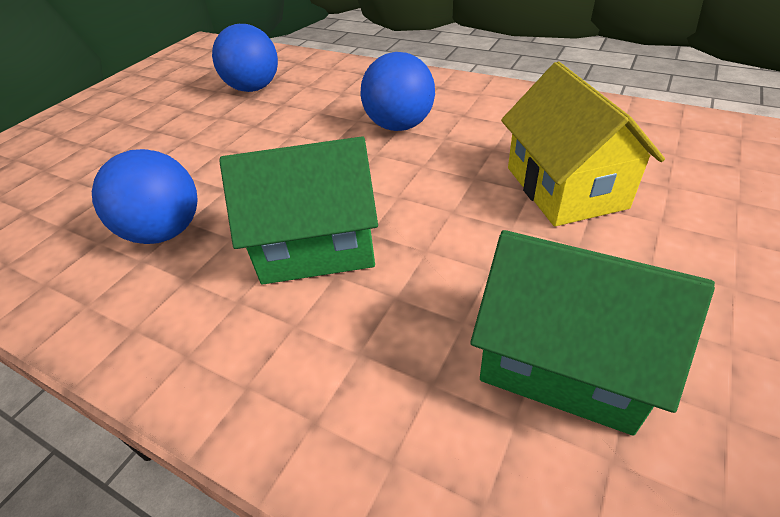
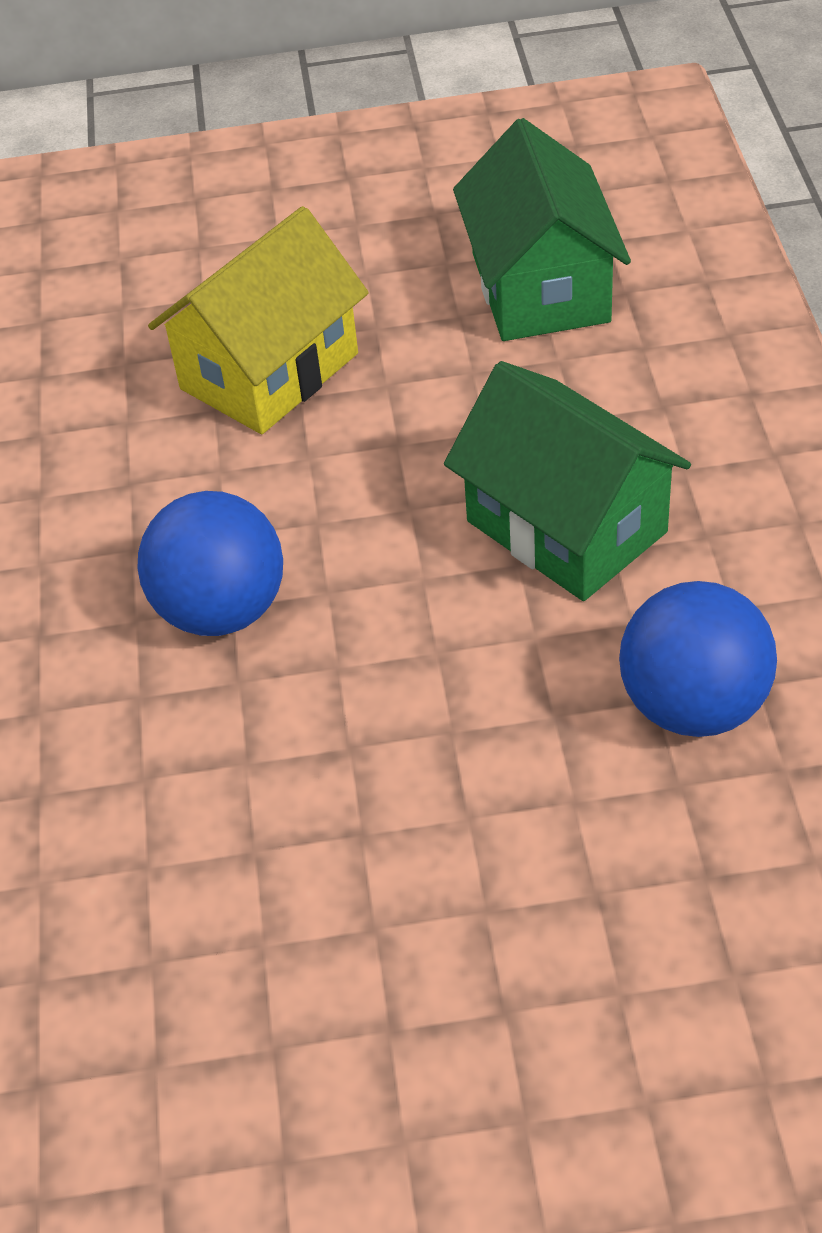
camera: 125 degrees left, 5 degrees up
(254, 88) = (218, 967): blue ball -> none

